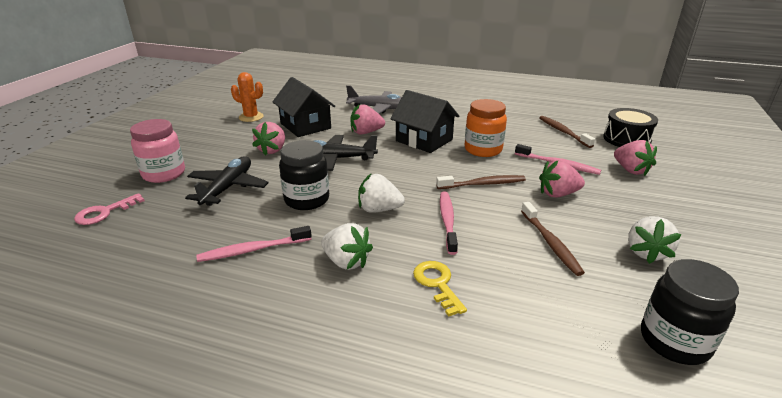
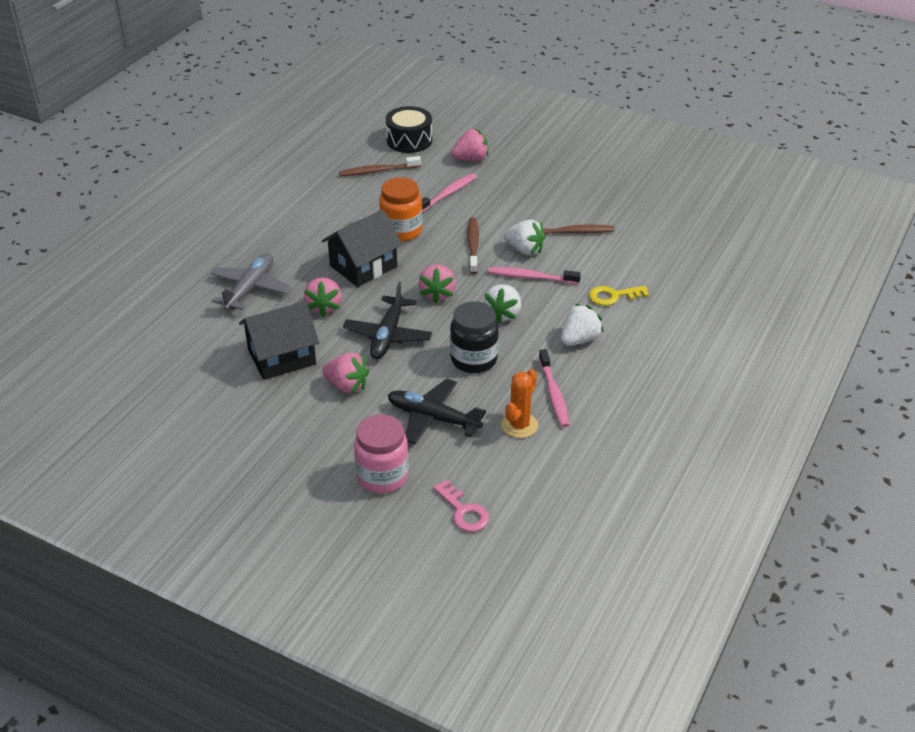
camera: 80 degrees left, 10 degrees up
(251, 117) = (226, 409): orange cactus -> orange cactus (519, 425)
(558, 194) = (501, 209): pink strawberry -> pink strawberry (437, 294)
(646, 252) = (591, 193): white strawberry -> white strawberry (524, 250)
(674, 341) = (676, 214): black jar -> none

